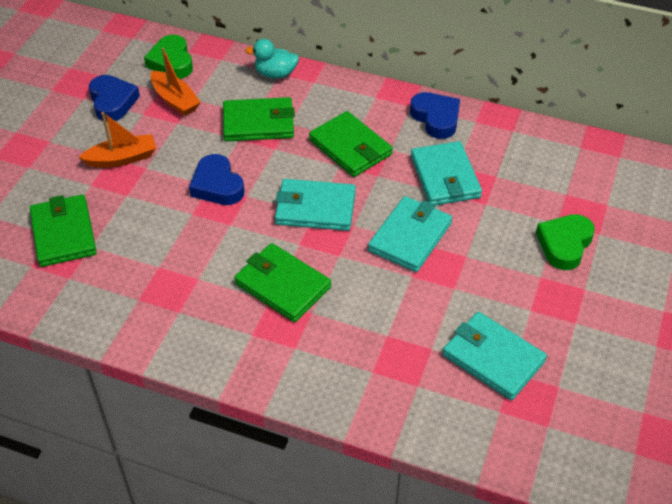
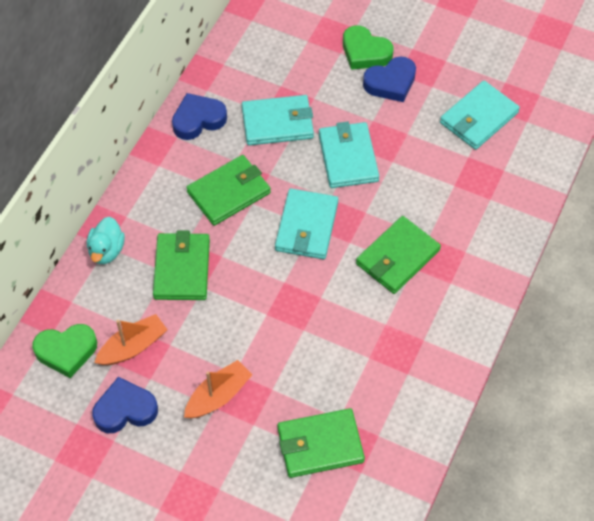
camera: 85 degrees left, 10 degrees up
(122, 158) = (218, 396): orange boat -> orange boat turned 60 degrees clockwise
(217, 185) = (267, 307): blue heart -> blue heart (391, 83)
(410, 237) = (348, 157): turquoise wallet -> turquoise wallet turned 45 degrees clockwise

